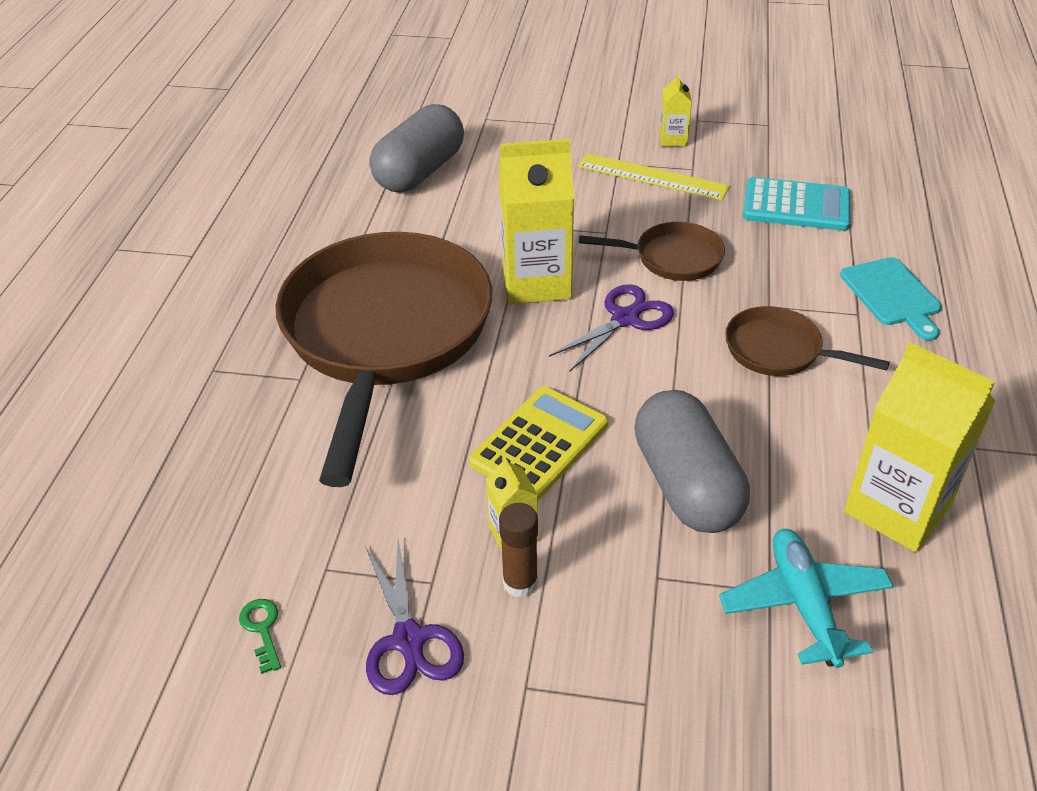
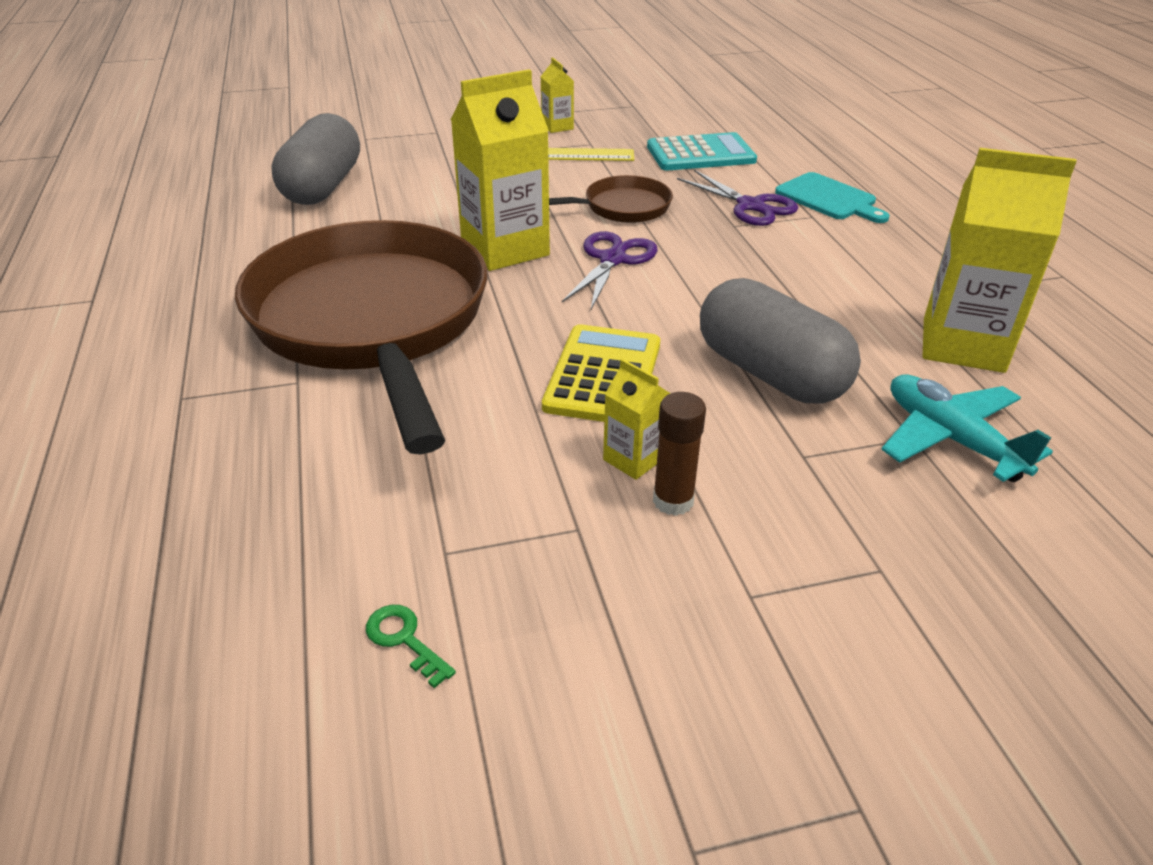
camera: 25 degrees left, 5 degrees down
(409, 640) = (591, 593): purple scissors -> purple scissors (751, 206)
(779, 350) = (769, 254): brown pan -> none

